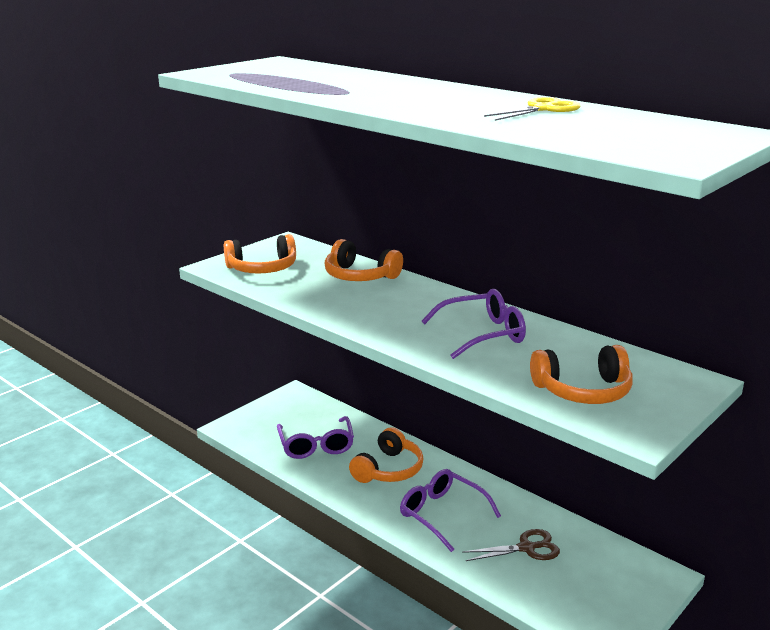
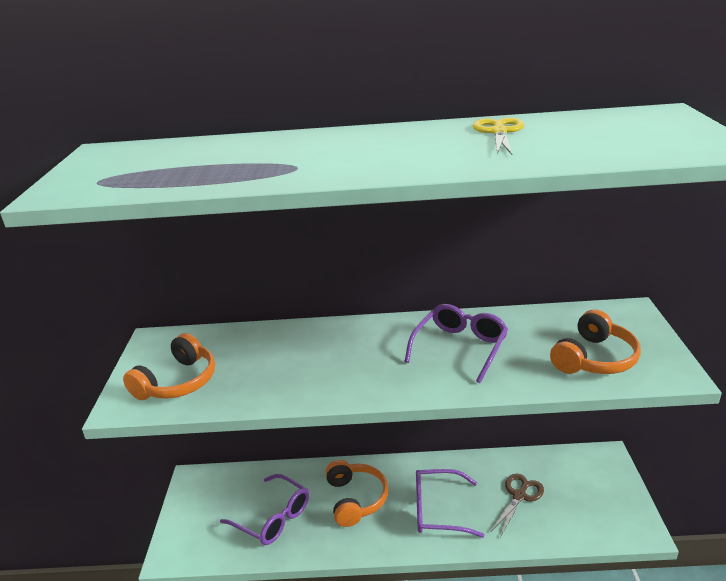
camera: 40 degrees left, 5 degrees up
(360, 276) = (281, 343): orange headphones -> none

